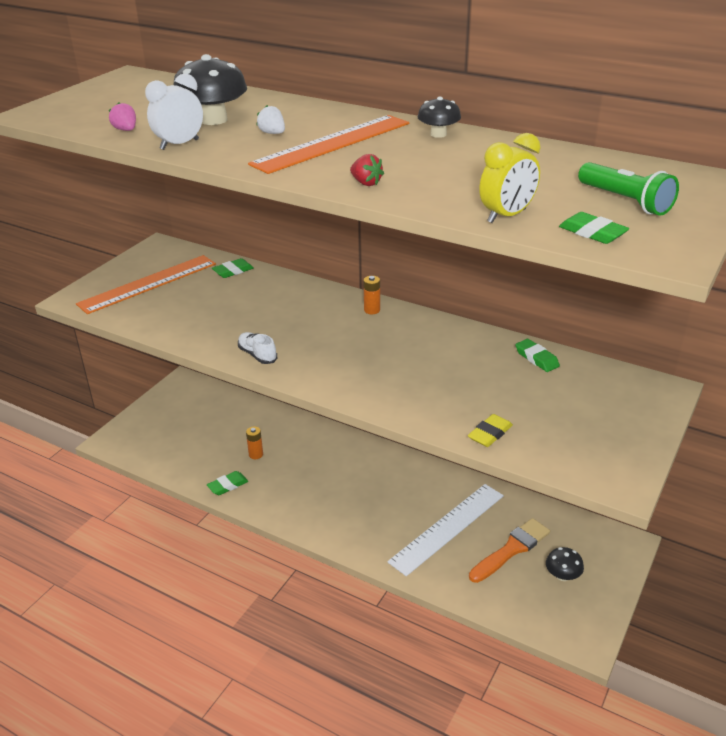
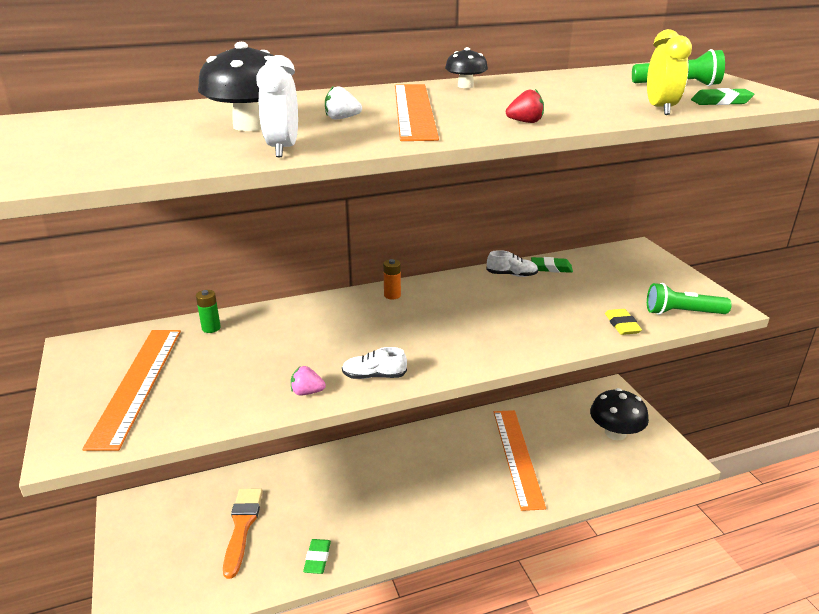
camera: 50 degrees left, 5 degrees down
(126, 130) = (179, 158): pink strawberry -> pink strawberry (307, 392)
(233, 271) = (211, 328): green eraser -> green battery
(256, 454) = (301, 515): orange battery -> none
(447, 528) = (517, 456): white ruler -> orange ruler
(490, 345) = (511, 275): none -> white shoe
(511, 549) = (569, 440): orange brush -> orange brush (242, 526)
(562, 575) = (615, 433): black mushroom -> black mushroom, size x1.77
(567, 460) = (682, 313): none -> green flashlight

